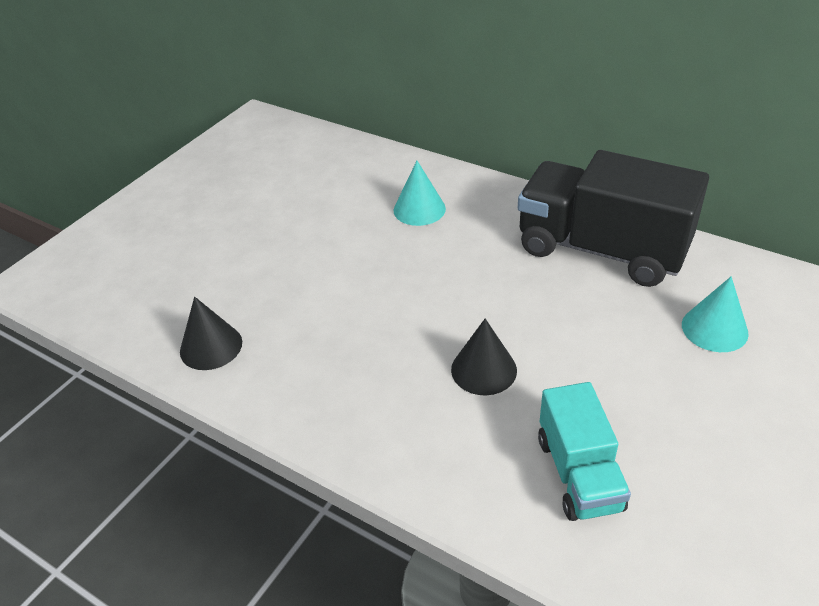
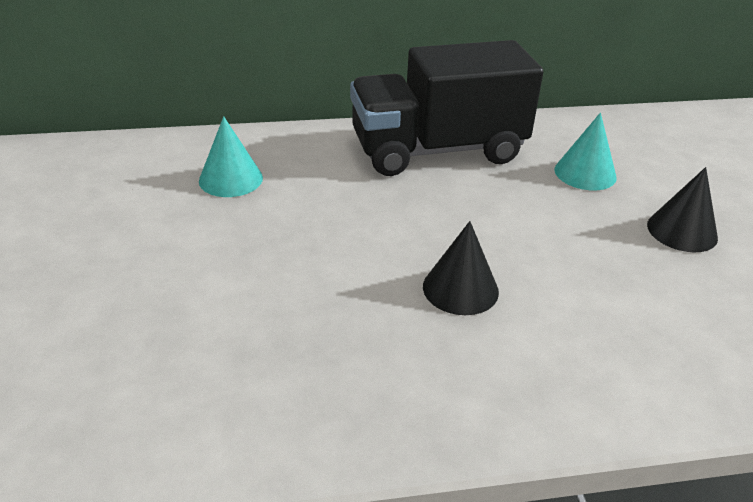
camera: 45 degrees left, 5 degrees down
(211, 346) = (128, 427): black cone -> black cone (682, 231)
(579, 473) = (635, 329): turquoise truck -> none

